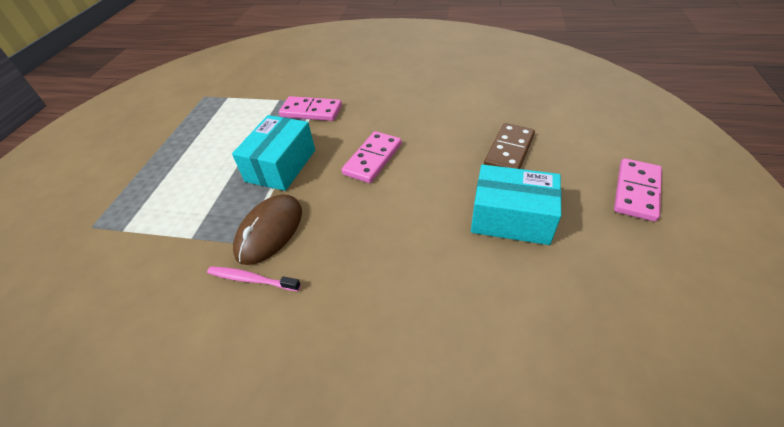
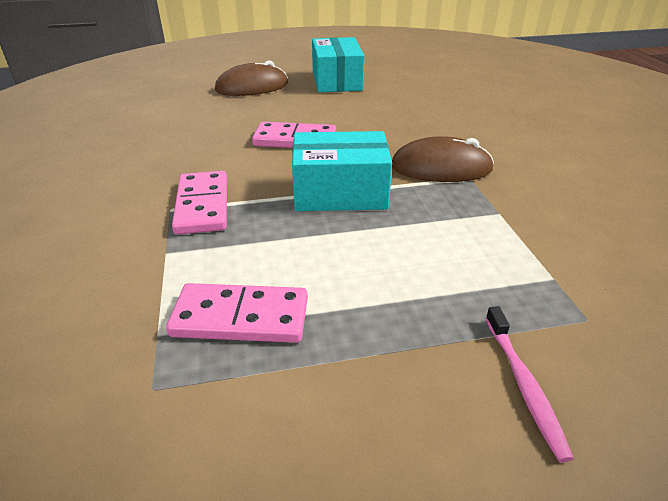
camera: 115 degrees left, 10 degrees down
(251, 279) = (498, 159): pink toothbrush -> pink toothbrush (524, 385)
(509, 151) = (252, 87): brown domino -> brown mouse
(636, 191) = (283, 53): pink domino -> pink domino (241, 317)

